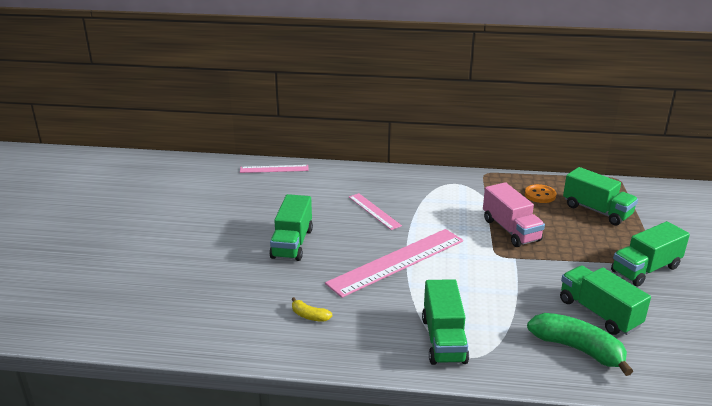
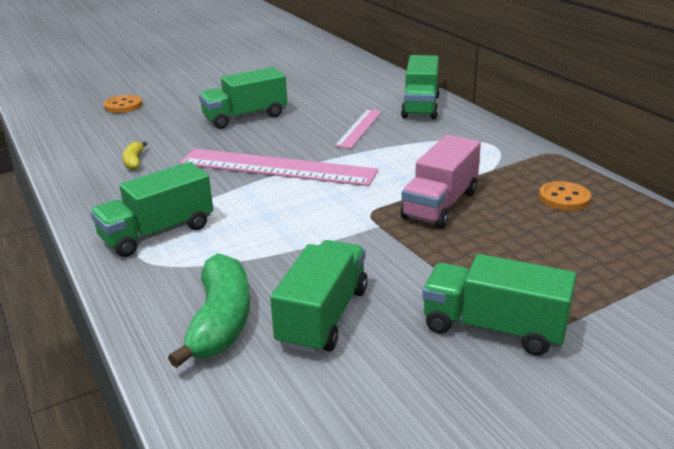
camera: 55 degrees right, 0 degrees up
(180, 288) = (123, 106): none -> orange button
(274, 169) = (365, 69): pink ruler -> none
(597, 211) = (598, 247): green truck -> green truck (420, 106)

